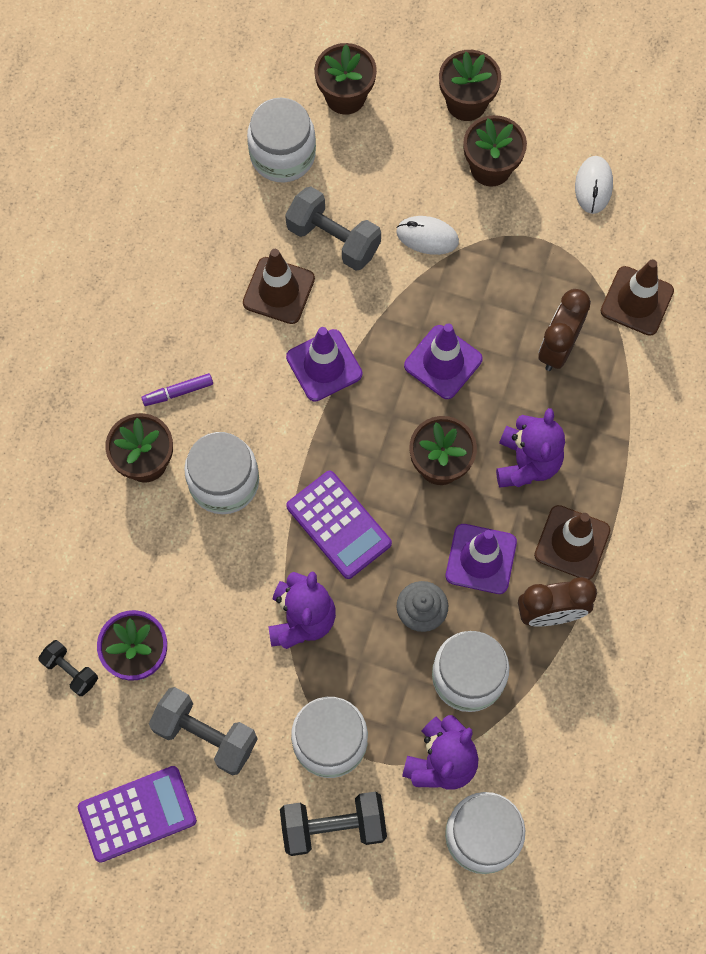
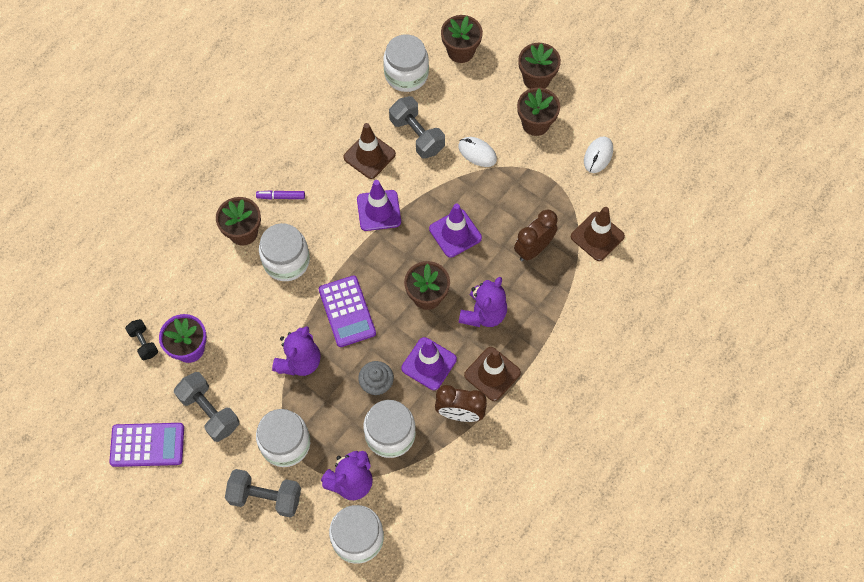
camera: 20 degrees right, 5 degrees down
(333, 826) = (265, 497): black dumbbell -> grey dumbbell

